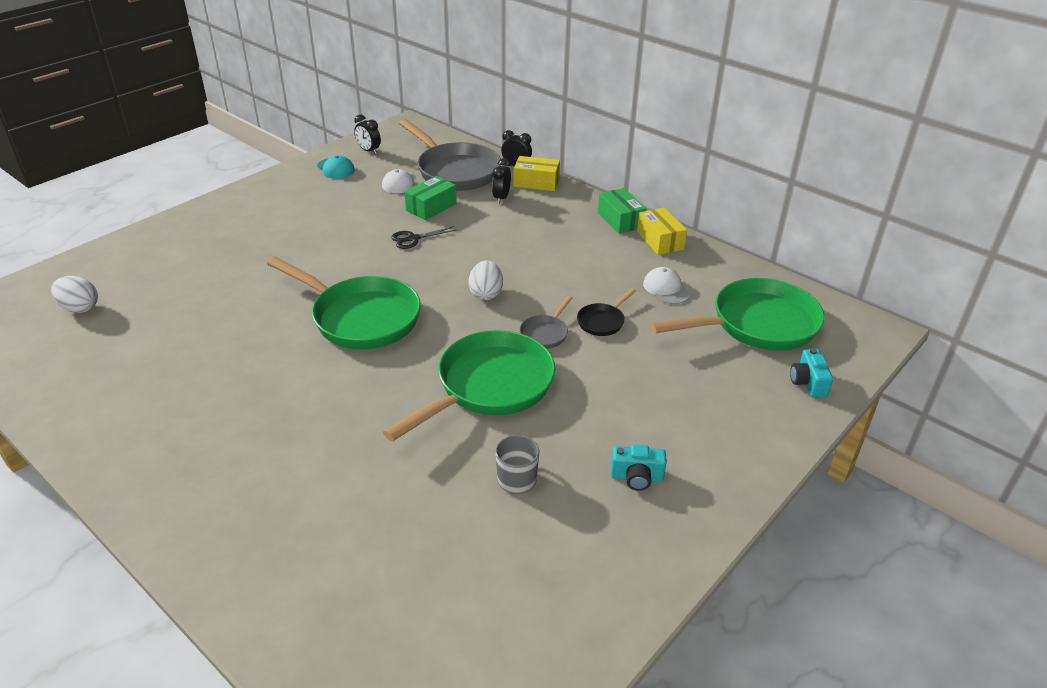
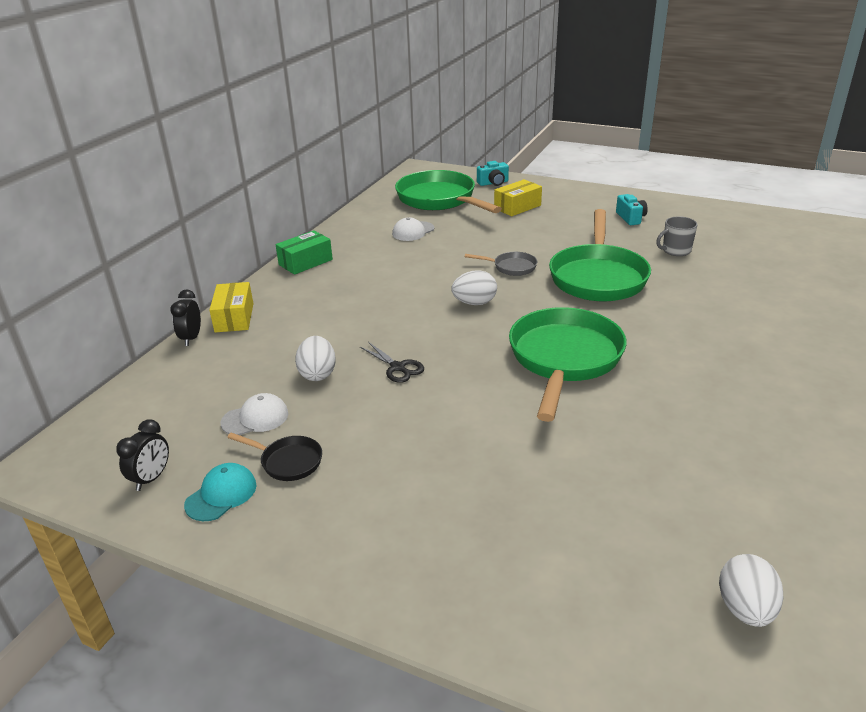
camera: 105 degrees left, 5 degrees down
(431, 207) = (317, 374): green box -> white egg
(455, 171) = (213, 379): grey pan -> none
(489, 387) = (598, 277): green pan -> green pan turned 105 degrees counterclockwise
(501, 198) = (279, 332): black clock -> none
(602, 321) = (477, 248): black pan -> black pan (288, 461)
(660, 240) = (336, 241): yellow box -> yellow box (517, 207)

